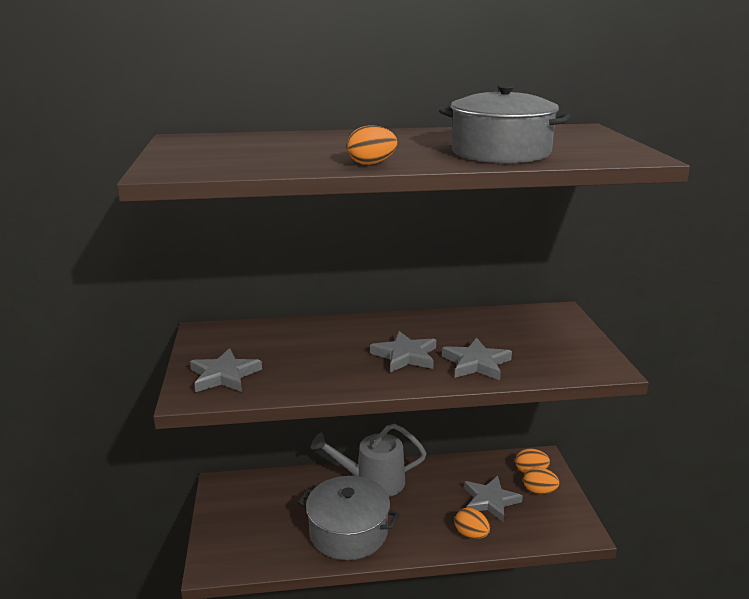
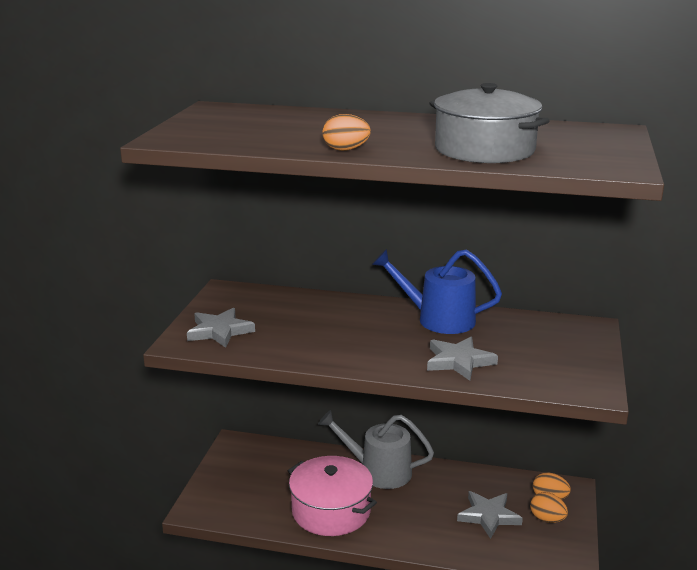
camera: 20 degrees right, 0 degrees up
(348, 532) = (331, 511): grey pot -> pink pot
(405, 356) = (394, 342): grey star -> none
(429, 327) = (438, 319): none -> blue watering can
(471, 534) = (450, 542): orange egg -> none

